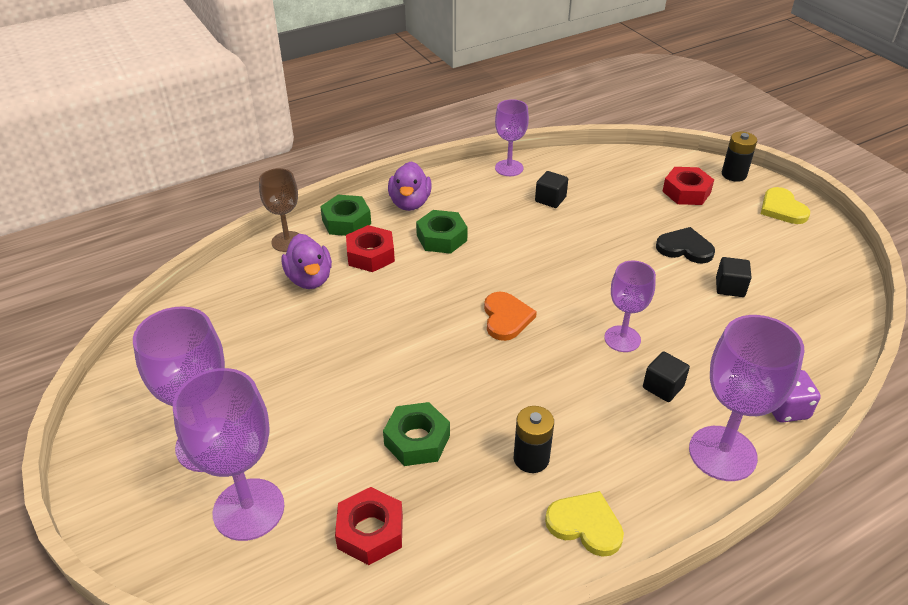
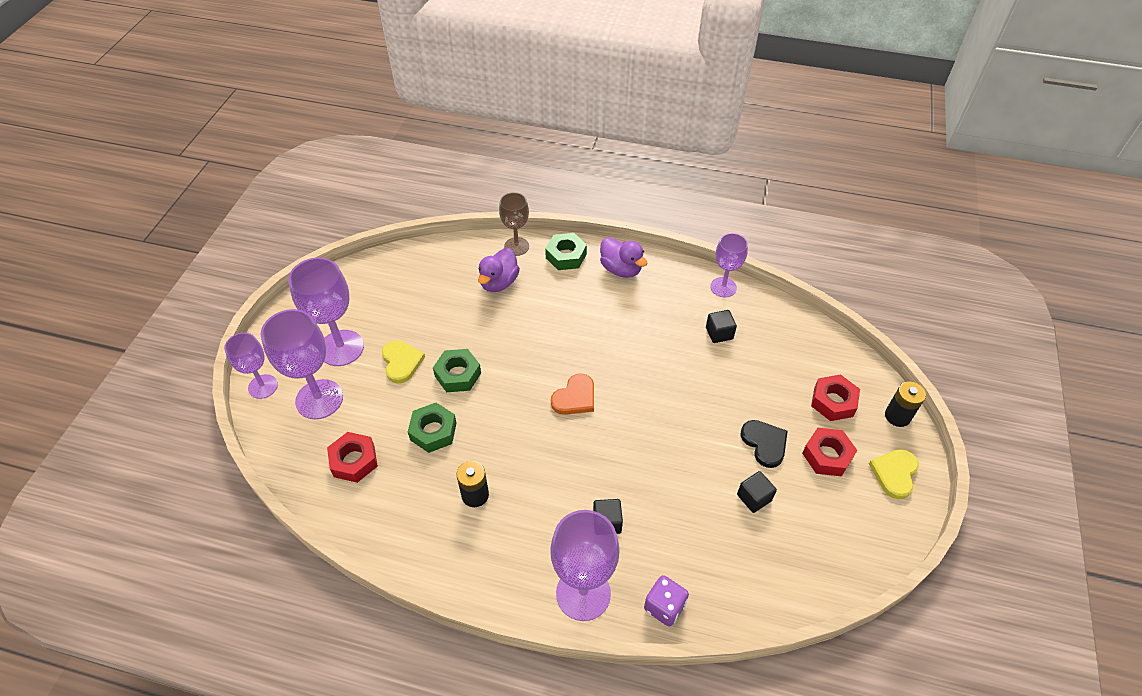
camera: 45 degrees right, 10 degrees up
(370, 255) = (551, 291): red nut -> red nut (827, 456)
(410, 203) = (621, 269): purple duck -> purple duck turned 90 degrees counterclockwise
(441, 238) = (608, 310): green nut -> green nut (458, 375)
(585, 525) = (453, 557): yellow heart -> yellow heart (401, 362)
(622, 339) = (626, 470): purple goblet -> purple goblet (263, 386)

